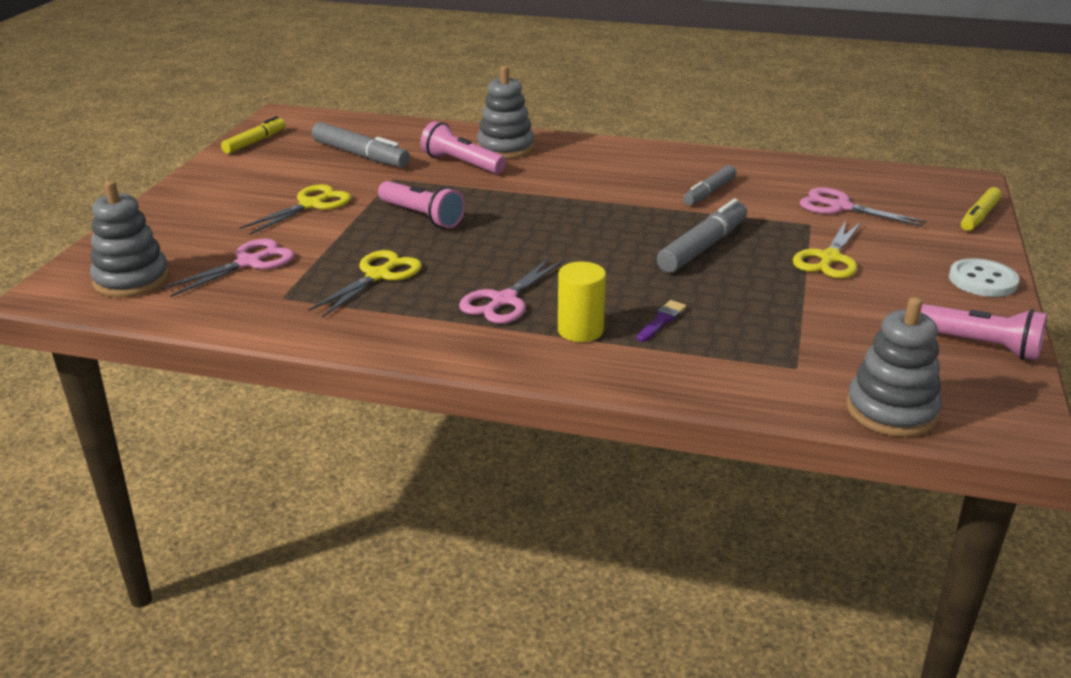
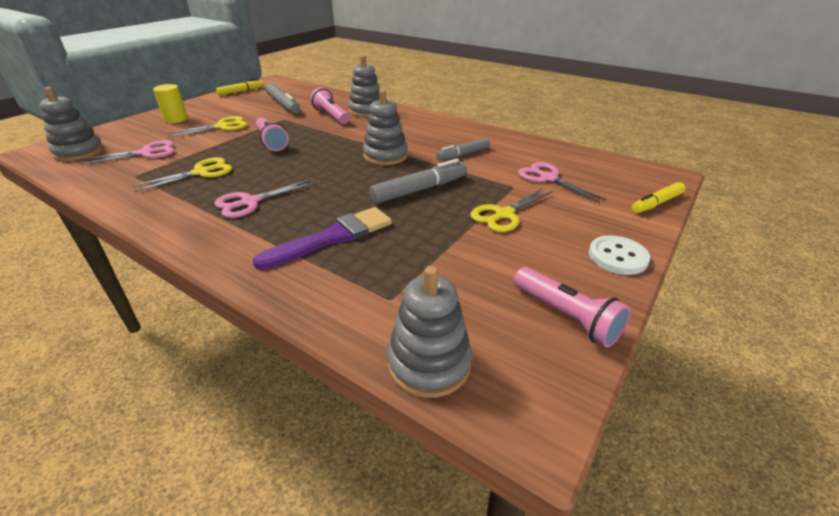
camera: 20 degrees right, 5 degrees up
(580, 330) = (271, 233): yellow cylinder -> yellow cylinder (176, 119)
(610, 211) = (385, 156): none -> grey stacking toy
(661, 320) = (333, 237): purple brush -> purple brush, size x2.23

